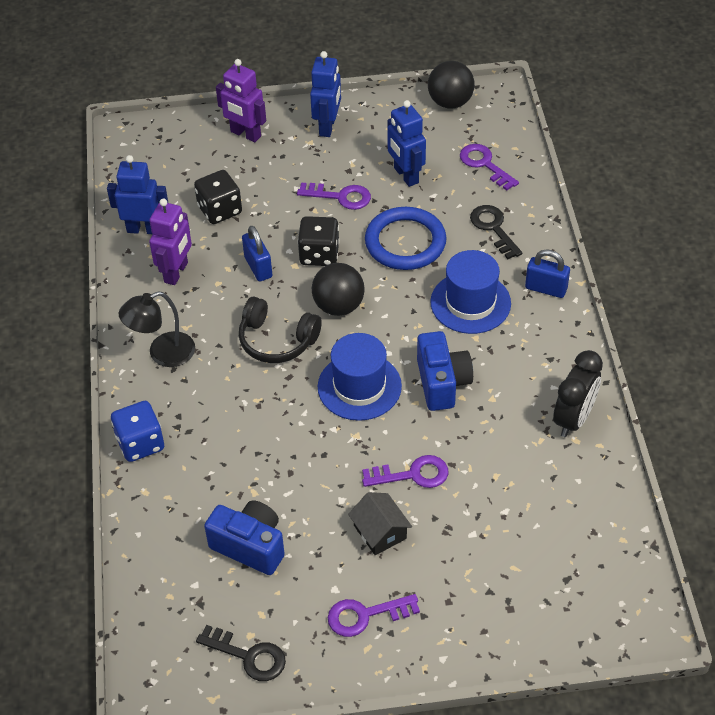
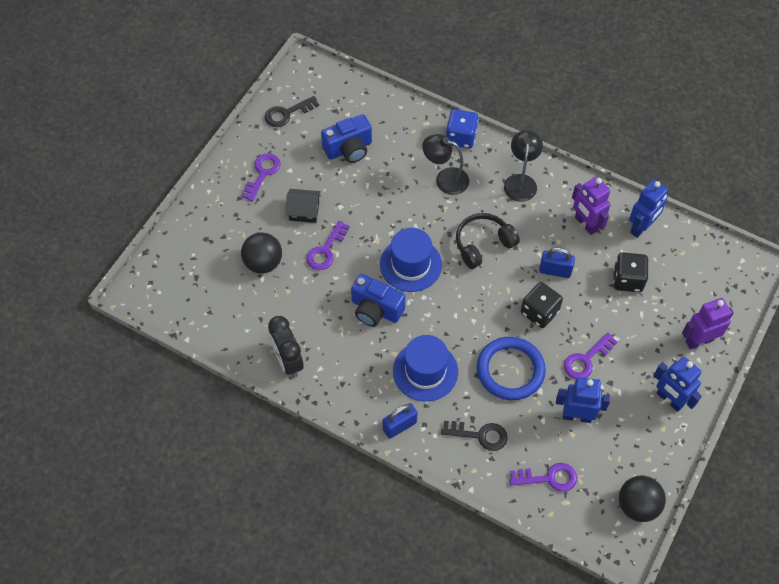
camera: 125 degrees right, 10 degrees up
(216, 423) = (445, 179): none -> black lamp
(338, 306) = (484, 294): black ball -> black ball (263, 263)

